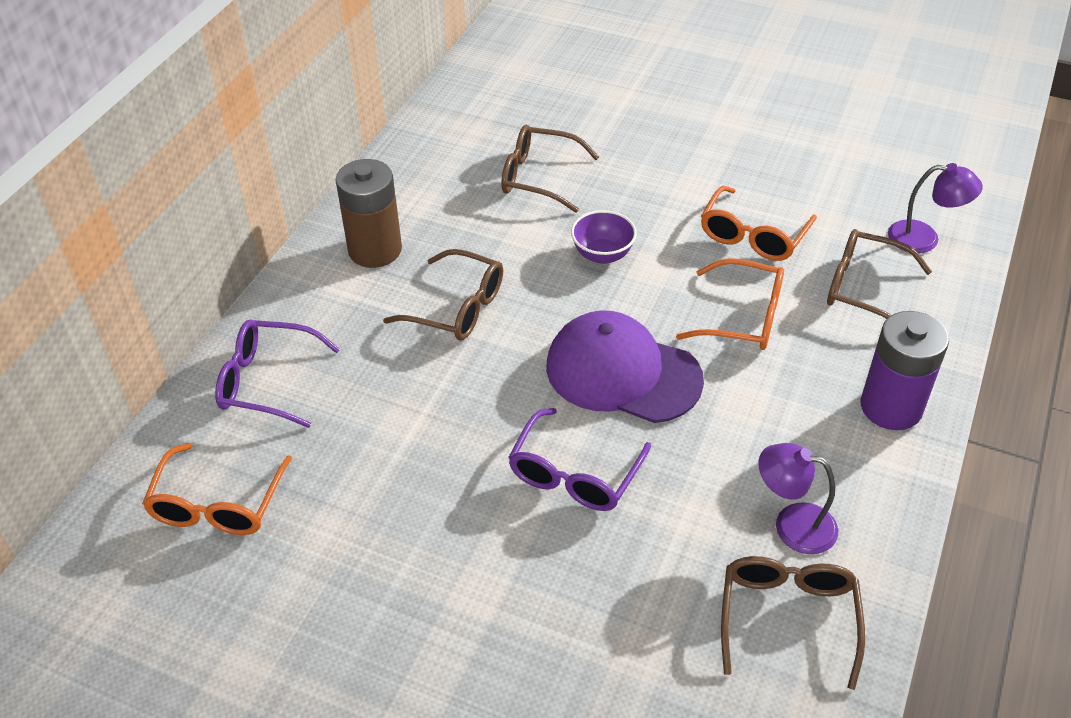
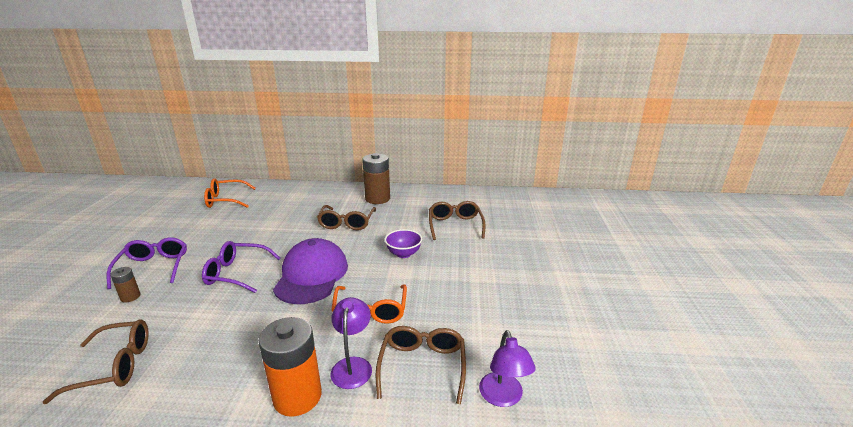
camera: 70 degrees right, 20 degrees down
(268, 381) = (291, 195): purple glasses -> purple glasses (153, 267)
(595, 633) = (130, 297): none -> brown battery
(753, 235) = (452, 304): orange glasses -> none
(792, 524) = (189, 358): purple lamp -> purple lamp (353, 365)
(891, 407) = (297, 396): purple battery -> orange battery

